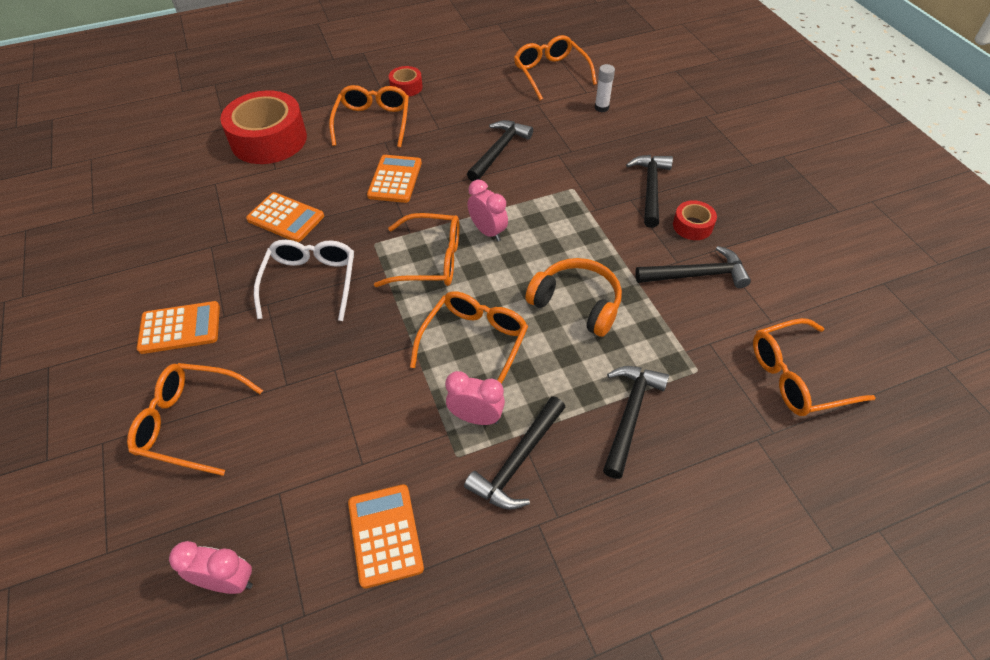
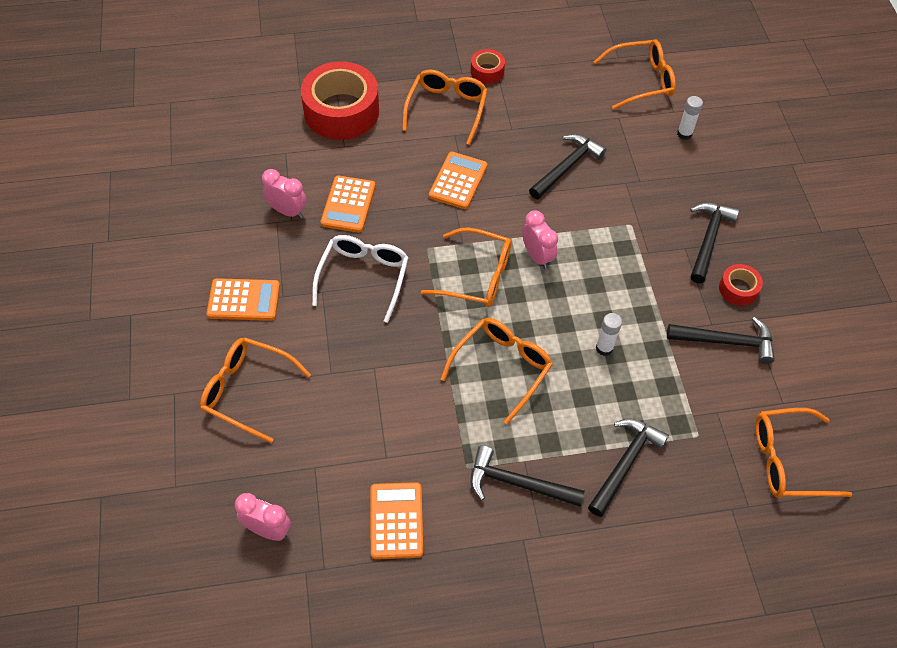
camera: 10 degrees right, 5 degrees up
(285, 218) = (348, 204): orange calculator -> orange calculator turned 60 degrees clockwise
(476, 417) = (490, 437): pink clock -> pink clock (287, 211)
(517, 461) = (517, 483): black hammer -> black hammer turned 60 degrees clockwise
(550, 73) = (641, 80): orange glasses -> orange glasses turned 90 degrees clockwise
(577, 303) = (604, 348): orange headphones -> white glue stick

